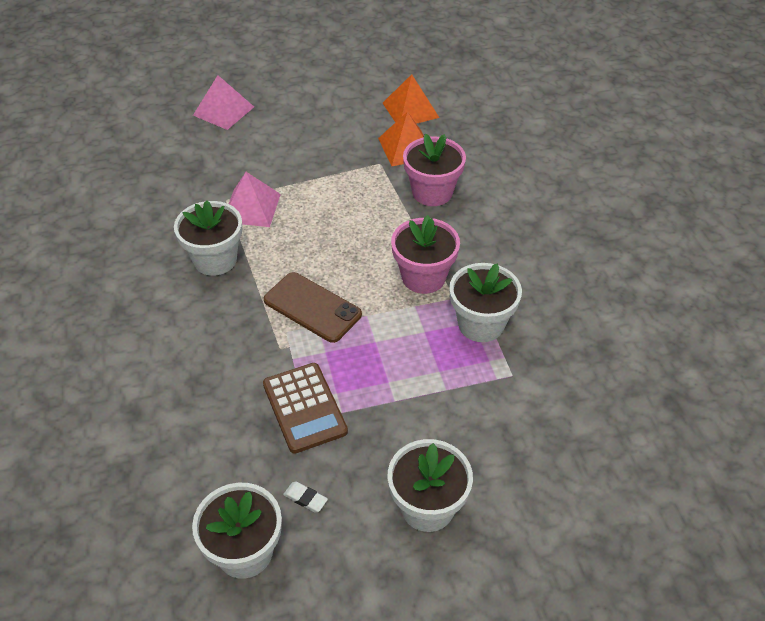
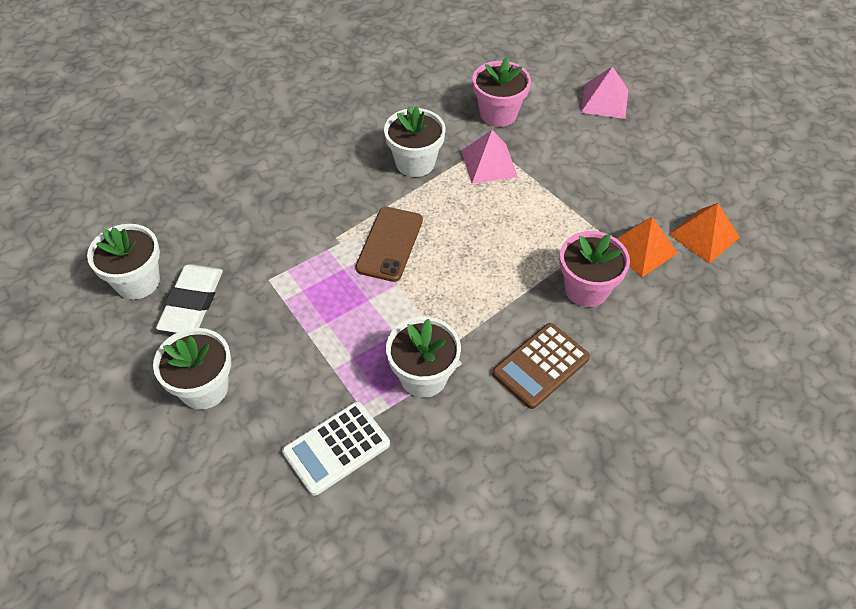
camera: 70 degrees right, 5 degrees up
(304, 408) = (279, 274): brown calculator -> brown calculator (540, 366)
(305, 498) = (192, 303): white eraser -> white eraser, size x2.48
(423, 277) = (464, 314): pink flower pot -> pink flower pot (498, 114)
(536, 408) = (336, 448): none -> white calculator

